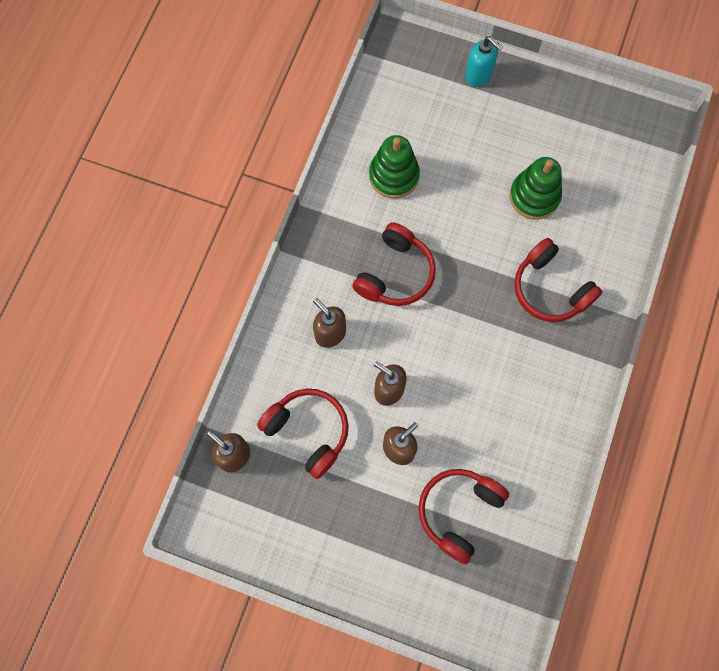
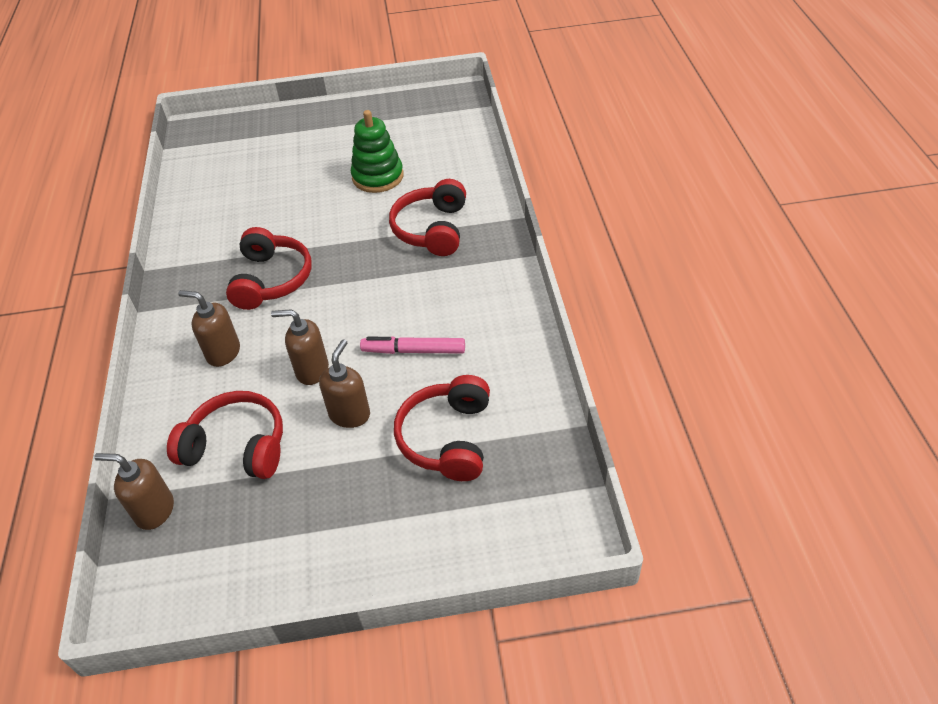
camera: 25 degrees left, 25 degrees down
(394, 176) = (233, 214): green stacking toy -> none
(473, 415) = (413, 351): none -> pink marker
(478, 75) = (281, 125): turquoise soap dispenser -> none
(550, 289) = (432, 229): red headphones -> red headphones turned 75 degrees clockwise

